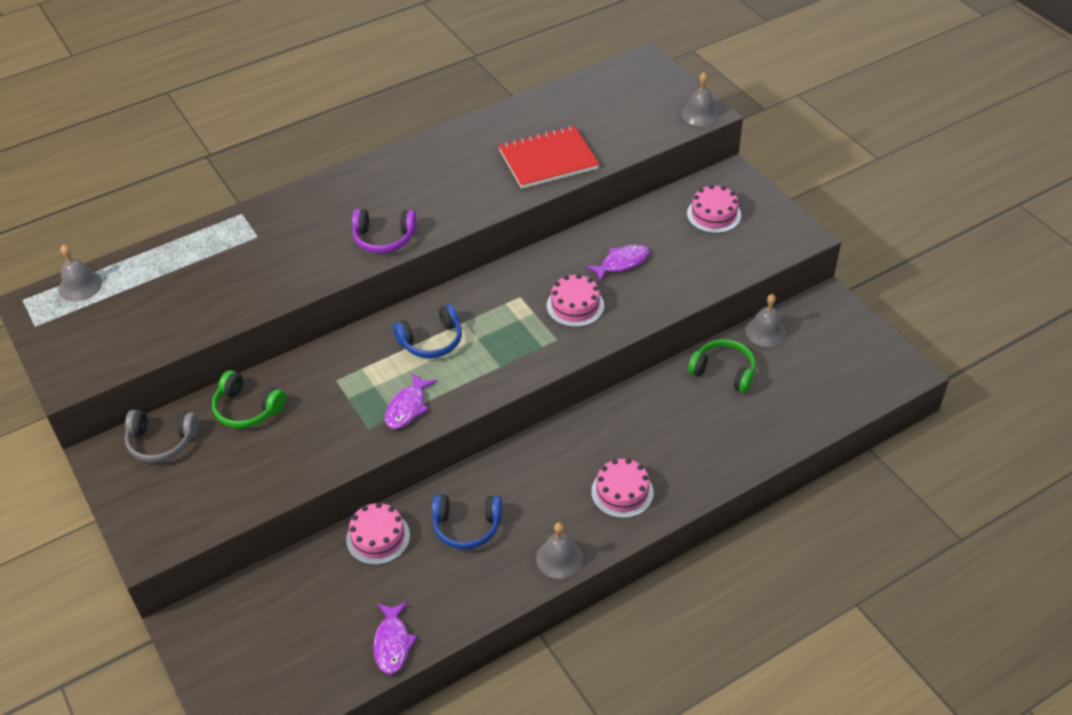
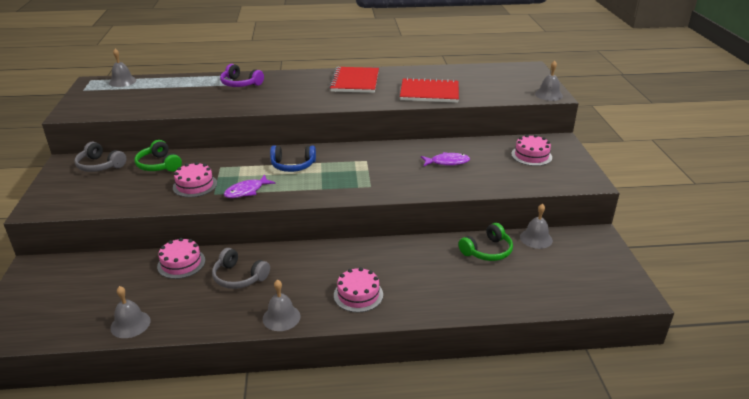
camera: 25 degrees right, 15 degrees down
(384, 238) = (297, 101): purple headphones -> purple headphones (240, 84)
(392, 643) = (130, 324): purple fish -> grey bell
(432, 170) = (355, 81): none -> red notebook
(466, 526) = (239, 277): blue headphones -> grey headphones
(575, 306) = (398, 174): pink cake -> pink cake (195, 185)
(724, 371) = (487, 251): green headphones -> green headphones turned 90 degrees clockwise

